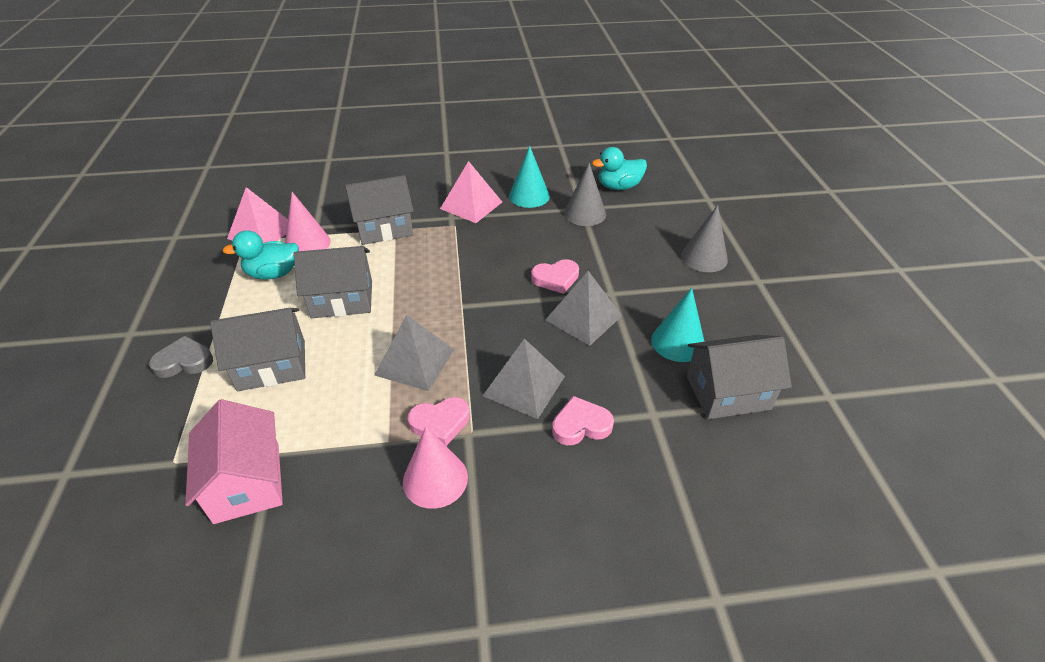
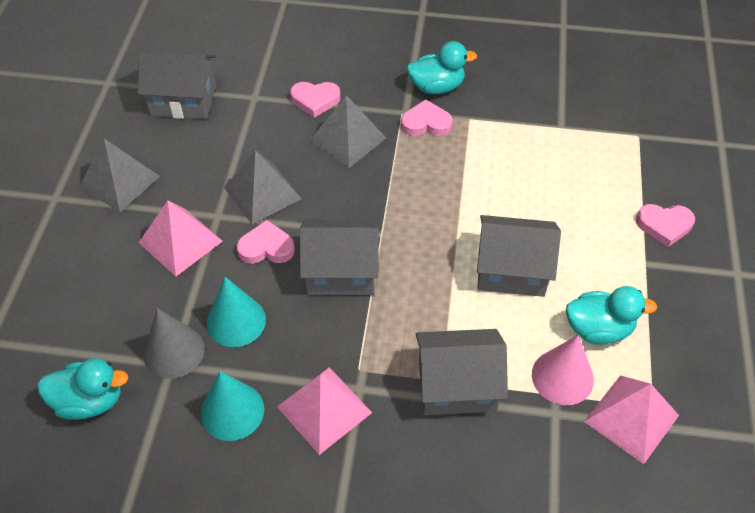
camera: 165 degrees left, 10 degrees up
(184, 361) = (664, 225): grey heart -> pink heart
(247, 482) = (575, 111): pink house -> none
(272, 365) = (576, 204): grey house -> grey house (341, 272)
(415, 362) = (439, 180): grey pyramid -> grey pyramid (119, 181)
(435, 479) = (436, 87): pink cone -> turquoise duck
(628, 270) = (180, 241): none -> pink pyramid
(678, 342) = (190, 149): turquoise cone -> turquoise cone (236, 321)
(704, 257) = (83, 241): grey cone -> none

